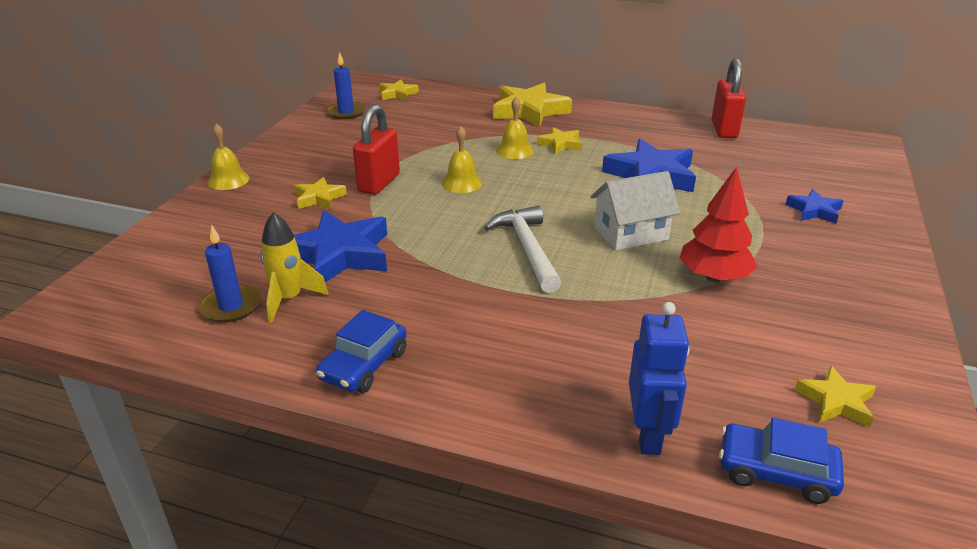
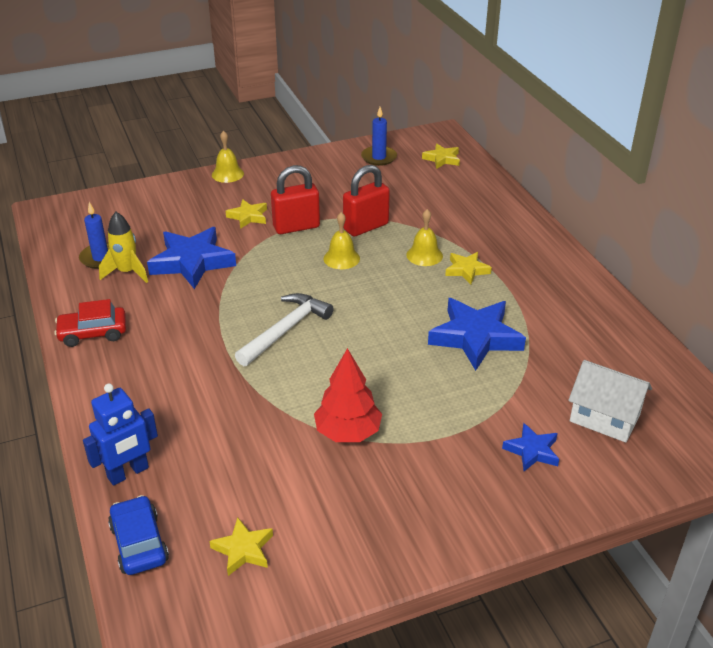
camera: 50 degrees right, 5 degrees up
(364, 365) = (93, 333): blue car -> red car
(529, 111) = (505, 228): yellow star -> none
(630, 233) = (364, 366): white house -> white house (604, 418)
(724, 129) = (630, 341): red padlock -> red padlock (366, 227)

